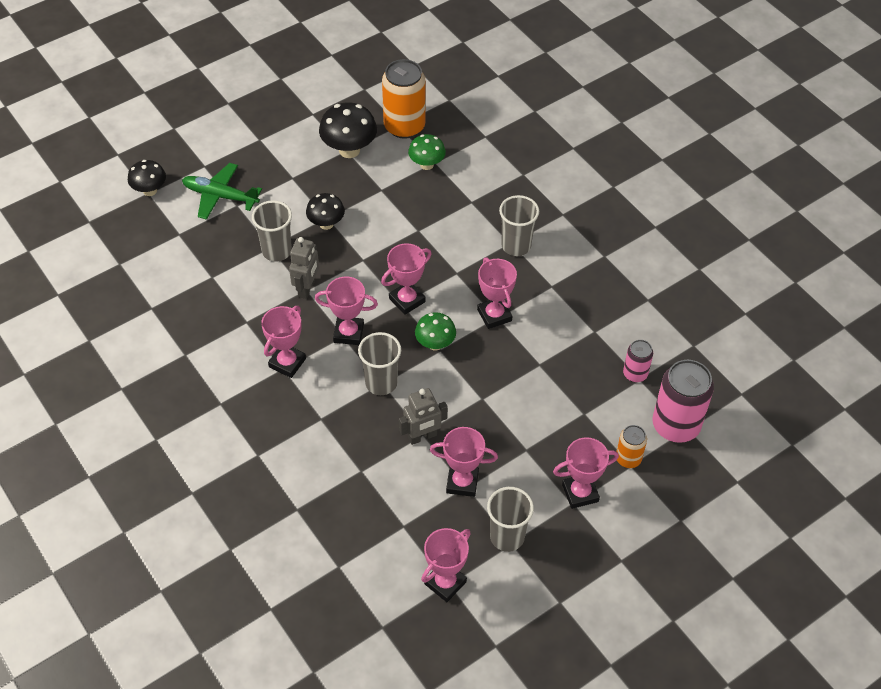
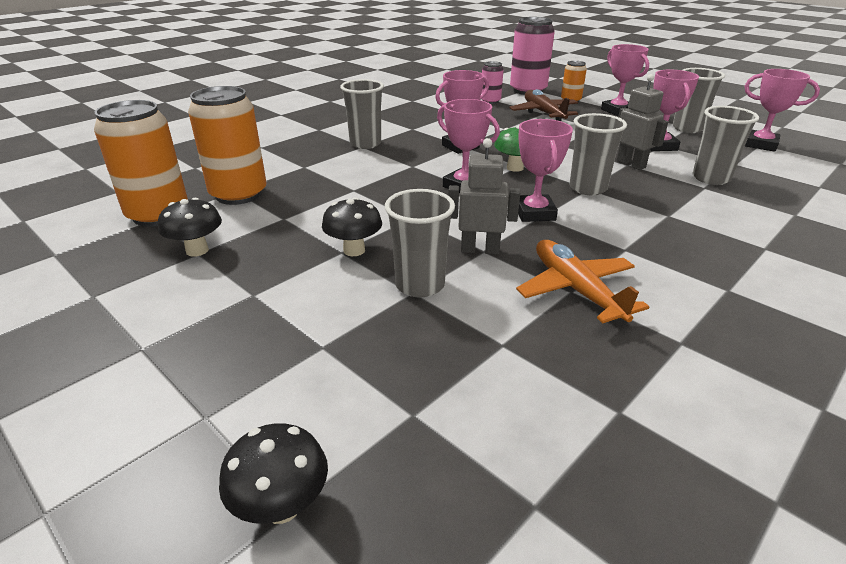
camera: 100 degrees left, 20 degrees down
(220, 196) = (299, 372): green plane -> none
(246, 324) = (576, 290): none -> orange plane
(287, 363) = (613, 247): pink trophy -> none
(349, 150) = (197, 250): black mushroom -> black mushroom, size x0.64
(377, 486) = (711, 178): none -> grey cup
(426, 164) = (238, 194): green mushroom -> orange can
(583, 414) = (543, 113): none -> brown plane

